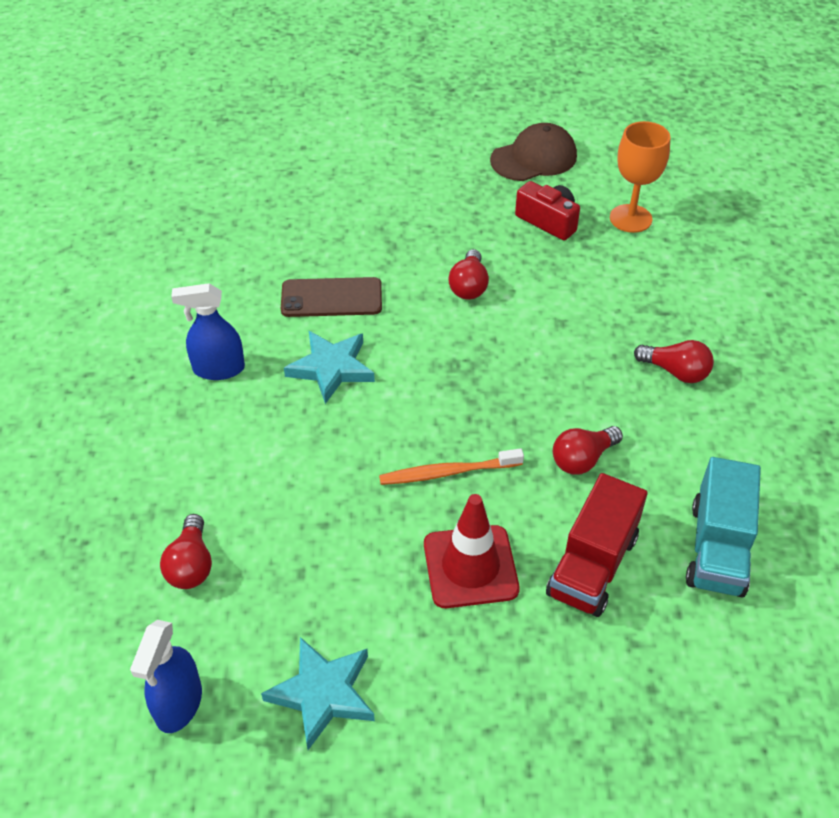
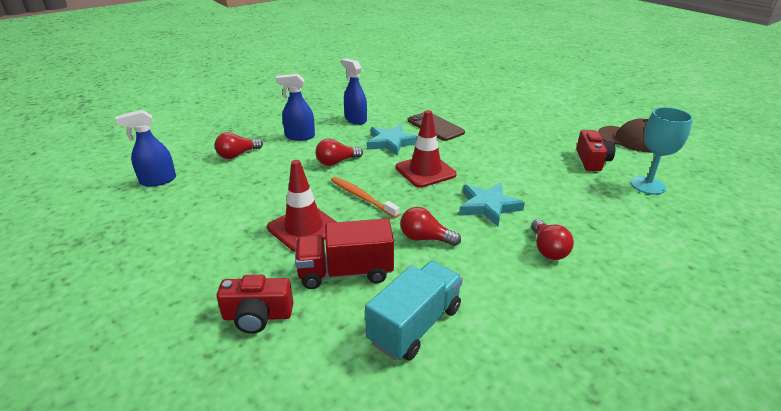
camera: 55 degrees right, 15 degrees down
(206, 461) = (300, 136): none -> blue spray bottle
(323, 693) = (186, 214): turquoise star -> turquoise star (488, 206)
(440, 376) = (425, 171): none -> red traffic cone
(469, 286) = (501, 156): red light bulb -> red light bulb (336, 162)
(614, 685) = (257, 316): none -> red camera
(630, 218) = (648, 185): orange goblet -> turquoise goblet
(717, 548) = (415, 325): turquoise truck -> turquoise truck turned 150 degrees clockwise

